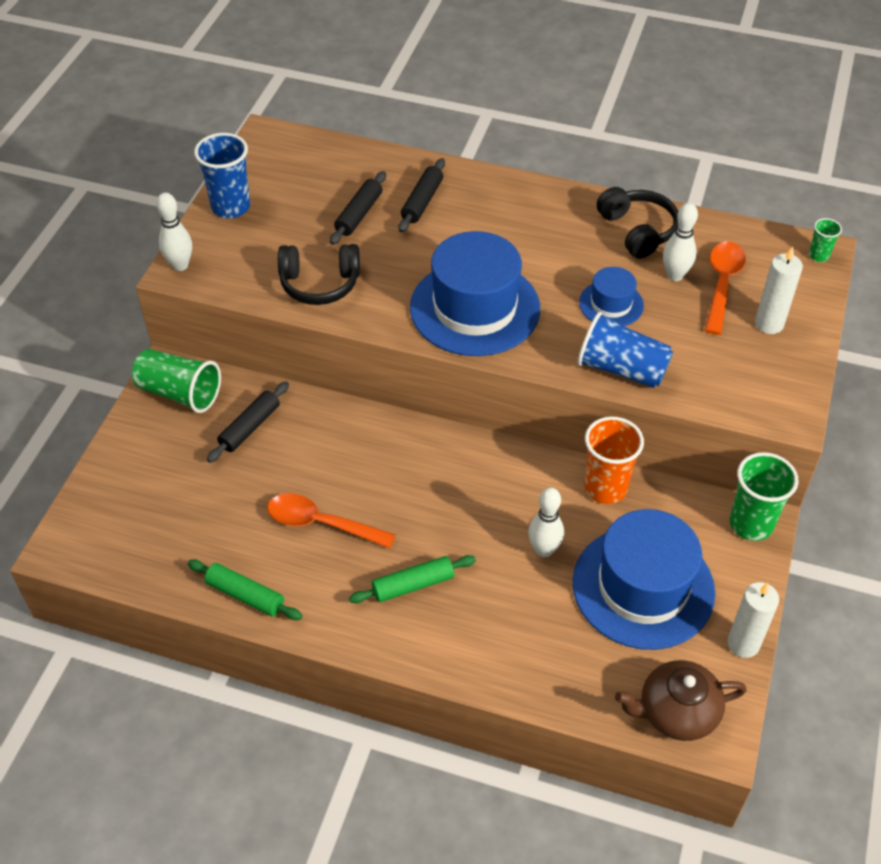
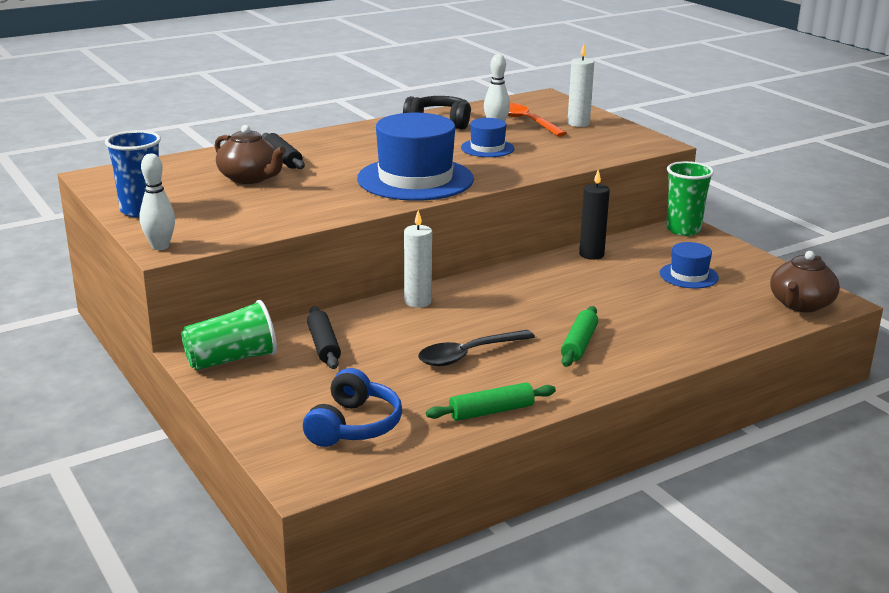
camera: 50 degrees left, 25 degrees down
(151, 527) = (353, 425): none -> blue headphones
(320, 284) = (290, 211): black headphones -> none
(321, 523) = (468, 355): orange spoon -> black spoon
(359, 214) = (250, 178): black rolling pin -> brown teapot
(544, 550) = (614, 291): white bowling pin -> none
(605, 488) = (591, 254): orange cup -> black candle
(621, 369) = (547, 164): blue cup -> none
(643, 587) = (688, 275): blue hat -> blue hat, size x0.50
(743, 644) = (771, 267): white candle -> white candle (418, 302)
(818, 256) = (547, 97): green cup -> none

